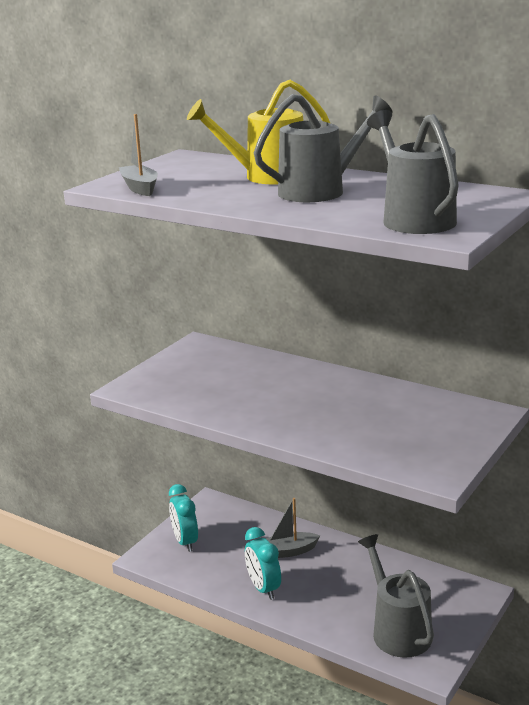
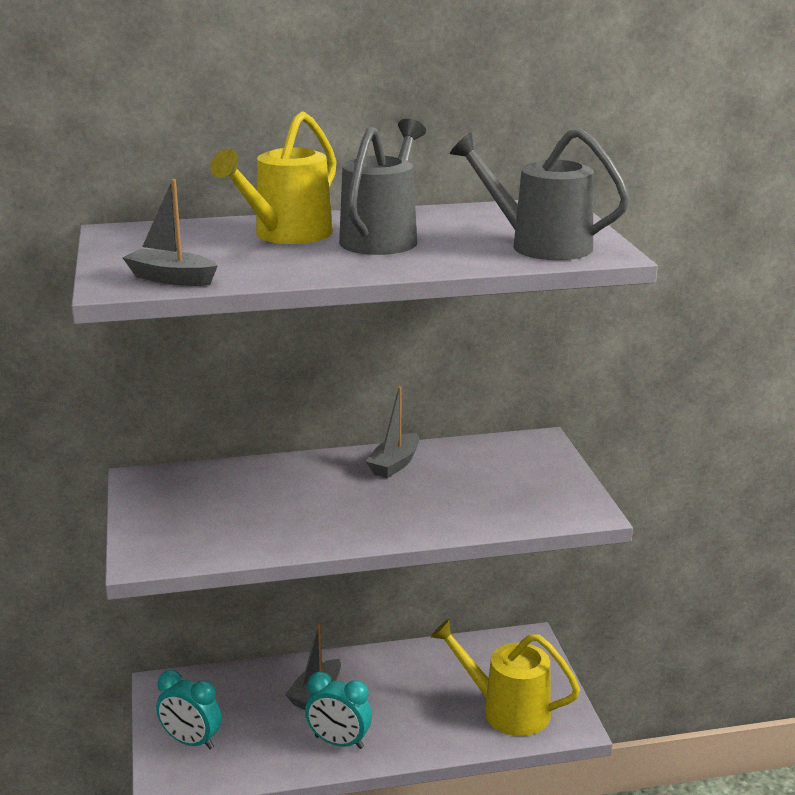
camera: 45 degrees left, 0 degrees up
(358, 389) = (394, 464): none -> grey boat
(397, 630) = (506, 710): grey watering can -> yellow watering can

